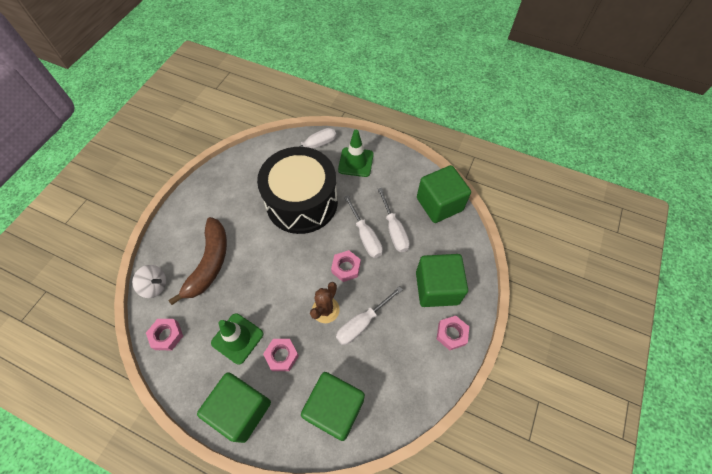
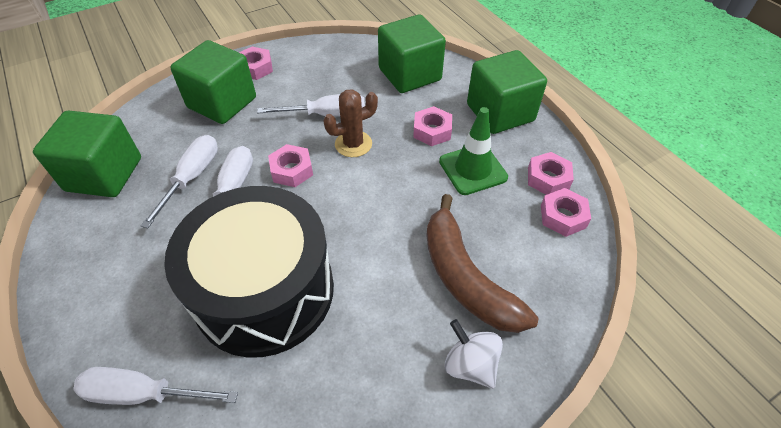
camera: 145 degrees left, 10 degrees down
(155, 286) = (564, 290): white spinning top -> white spinning top (470, 364)
(184, 362) = (548, 178): none -> pink nut
(209, 263) = (465, 277): brown banana -> brown banana turned 75 degrees counterclockwise
(356, 162) = (119, 307): green traffic cone -> none

